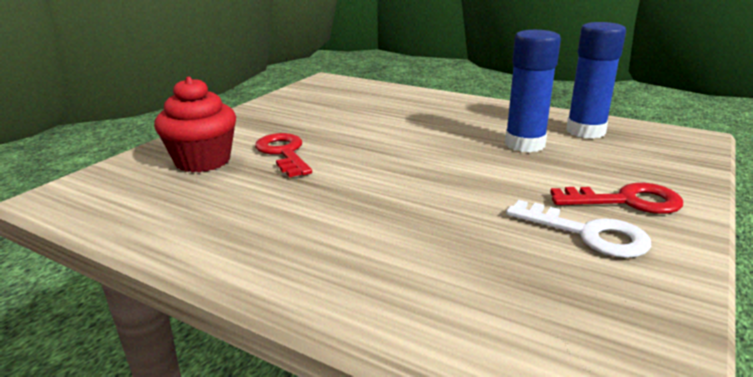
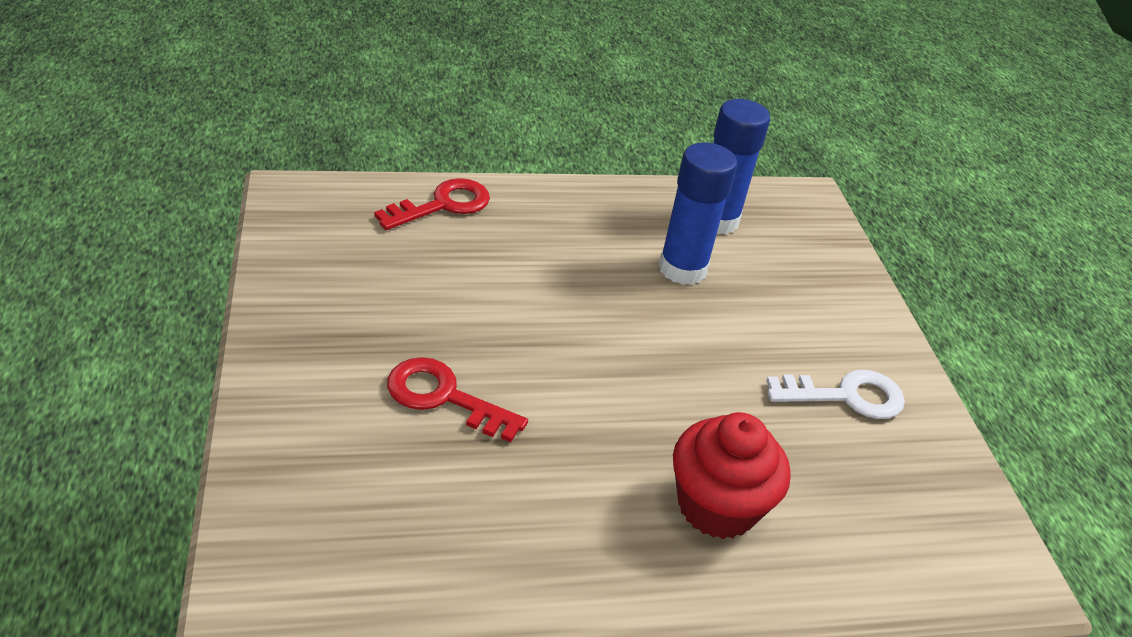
camera: 45 degrees left, 15 degrees up
(203, 161) = (359, 460): red cupcake -> red cupcake (717, 506)
(626, 201) = (837, 333): red key -> red key (443, 205)

